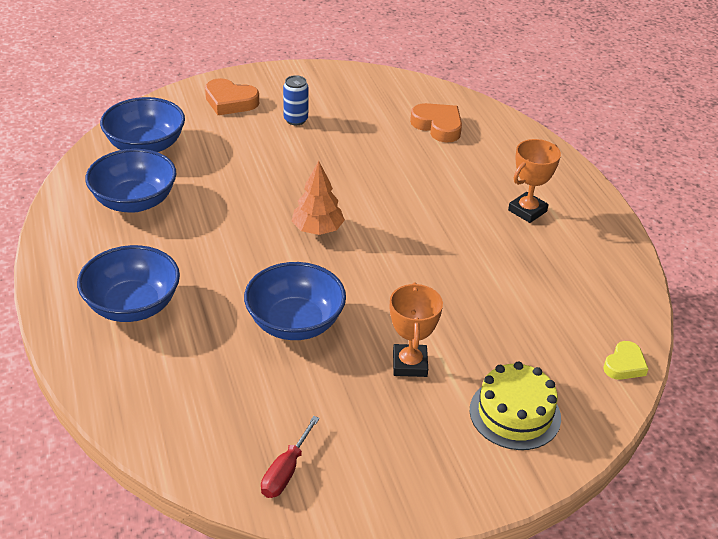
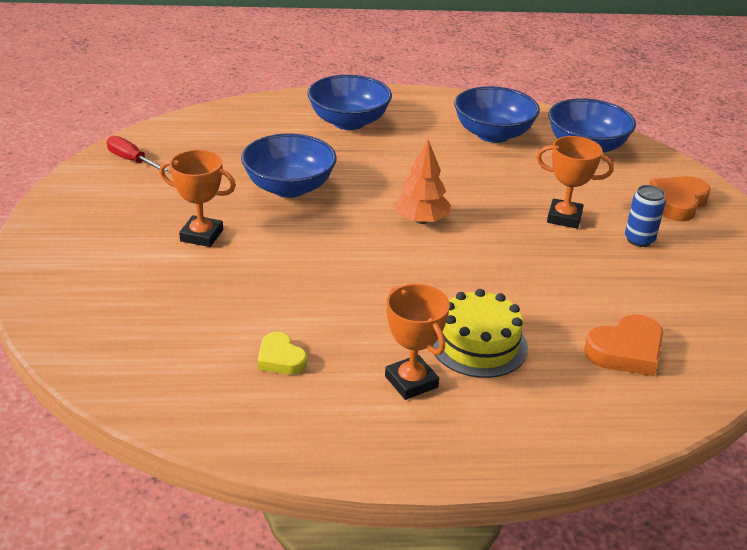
camera: 105 degrees right, 5 degrees down
(278, 154) = (564, 218): none -> orange trophy
(515, 414) = (100, 279): yellow cake -> yellow cake (478, 344)
(624, 365) = (107, 375): yellow heart -> yellow heart (280, 359)

